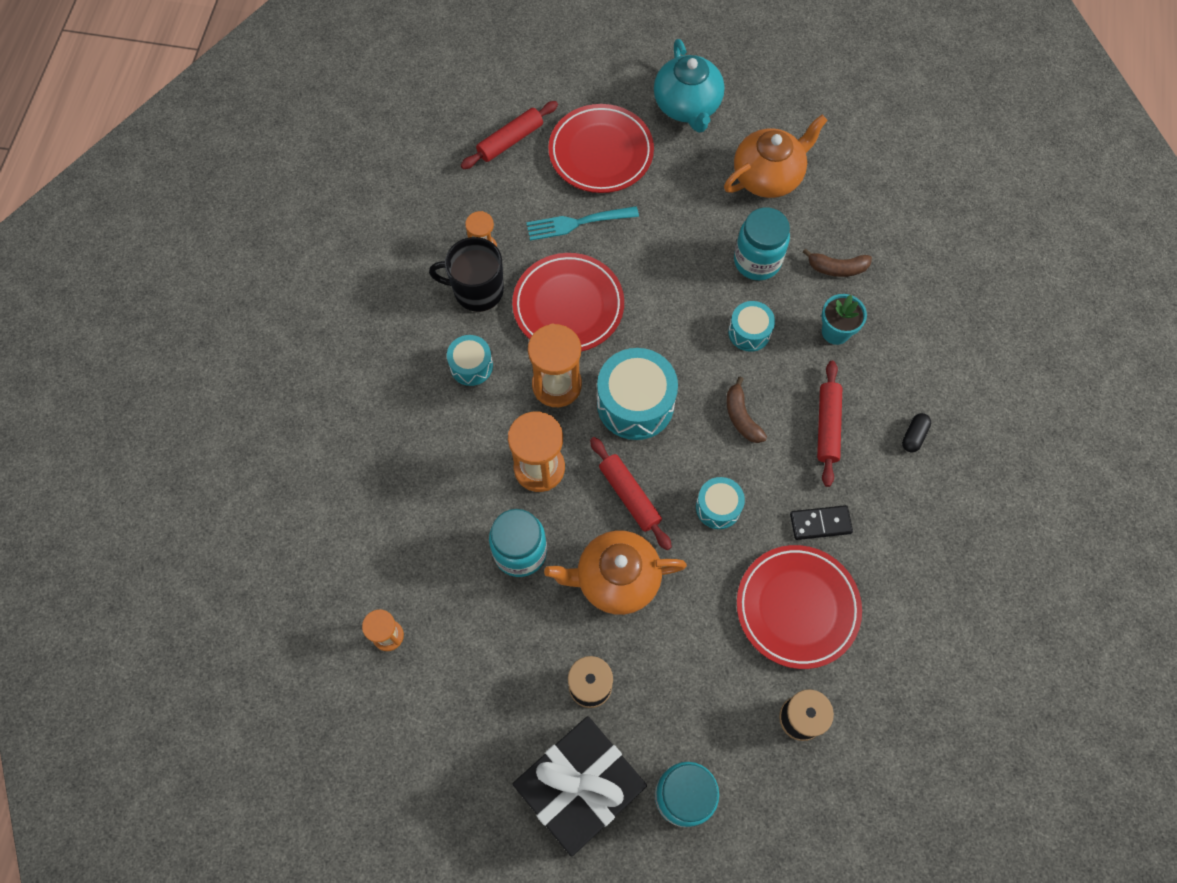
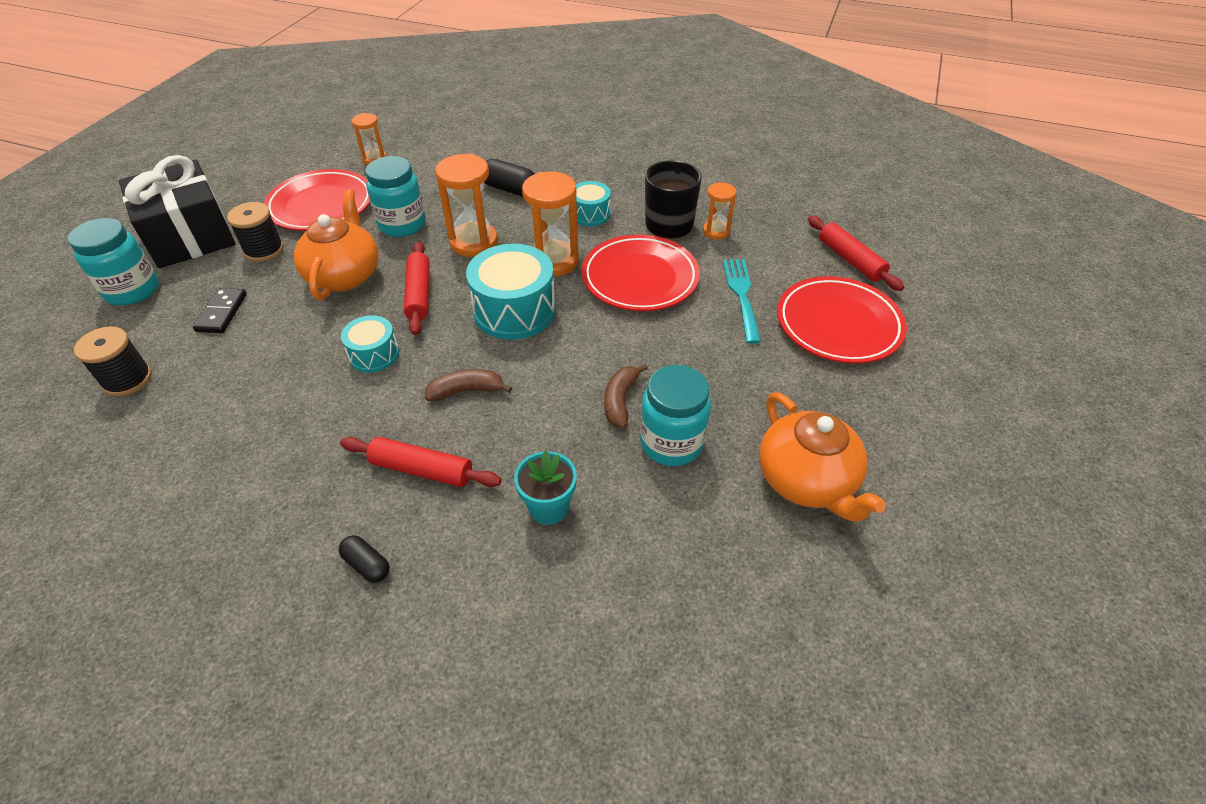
camera: 100 degrees right, 20 degrees down
(435, 457) = (510, 189): none -> black capsule
(629, 496) = (419, 294): red rolling pin -> red rolling pin turned 75 degrees counterclockwise
(687, 106) = (920, 413): turquoise teapot -> none
(749, 332) = (572, 417): turquoise drum -> none
(797, 608) = (233, 398): red plate -> red plate (321, 205)
(820, 523) = (309, 437): black domino -> black domino (221, 313)
(837, 268) = (646, 532): brown banana -> brown banana (620, 401)

